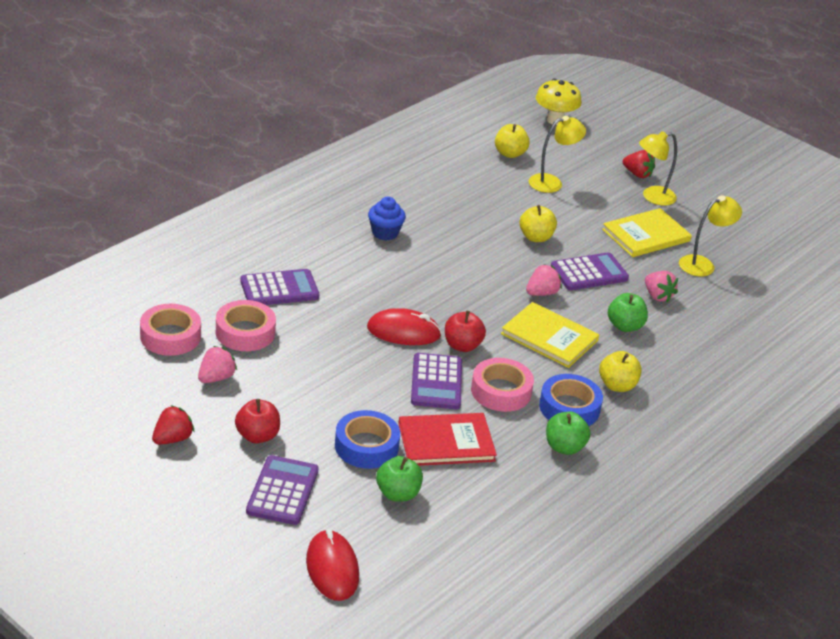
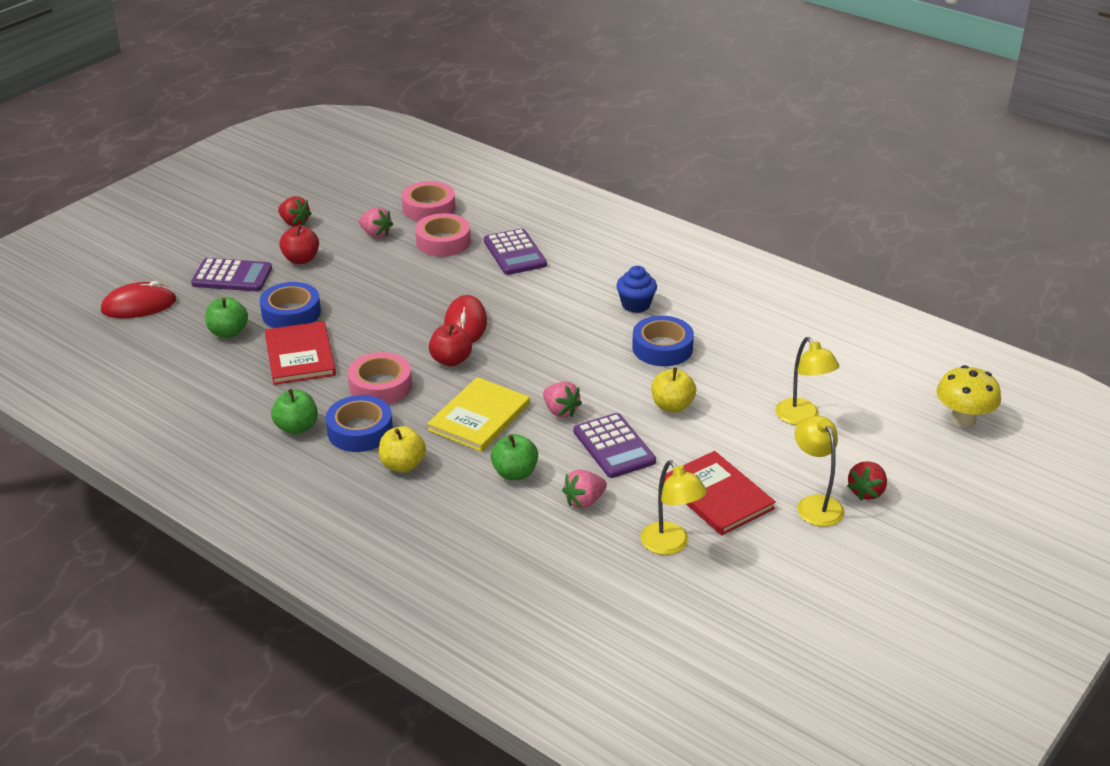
camera: 90 degrees right, 0 degrees up
(436, 382) = (388, 347): purple calculator -> none
(454, 229) = (662, 348): none -> blue tape
(510, 153) = (851, 384): yellow apple -> none
(646, 235) = (717, 495): yellow book -> red book

